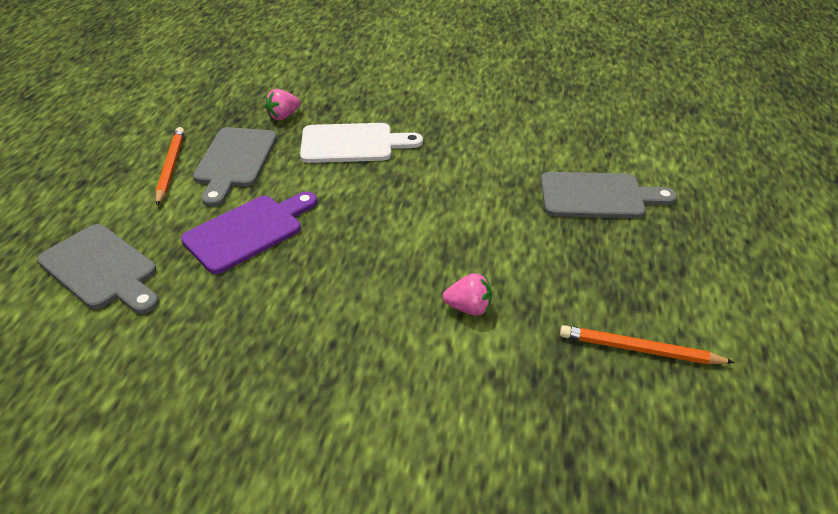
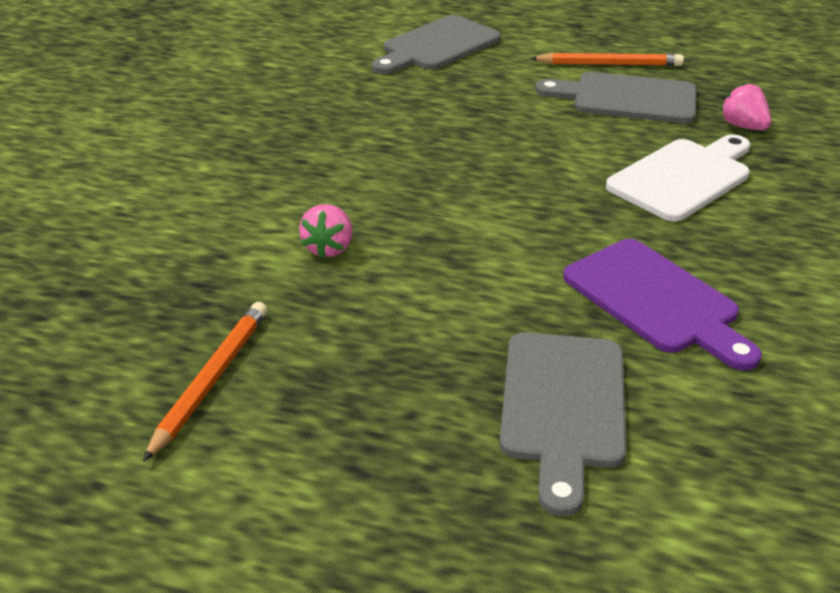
camera: 95 degrees right, 5 degrees down
(248, 231) = (489, 111): purple cutting board -> purple cutting board (656, 301)
(353, 144) = (683, 177): white cutting board -> white cutting board turned 135 degrees counterclockwise

